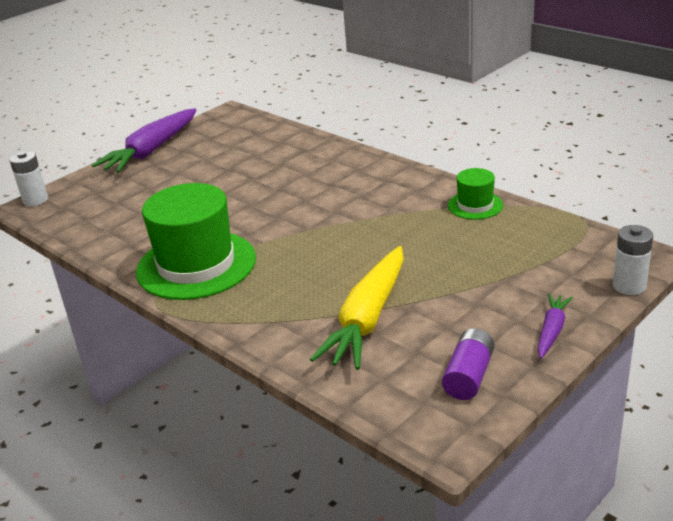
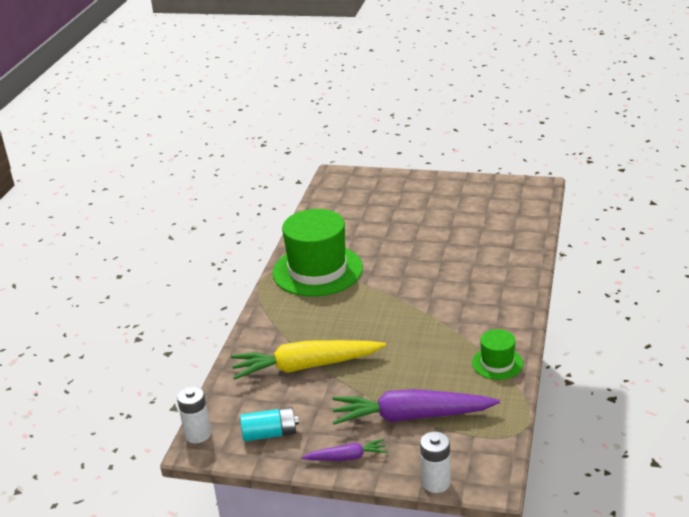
camera: 60 degrees right, 0 degrees up
(35, 200) = (345, 173): white battery -> white battery (198, 434)
(151, 151) = (447, 183): purple carrot -> purple carrot (411, 417)
(468, 376) = (270, 434): purple battery -> turquoise battery

